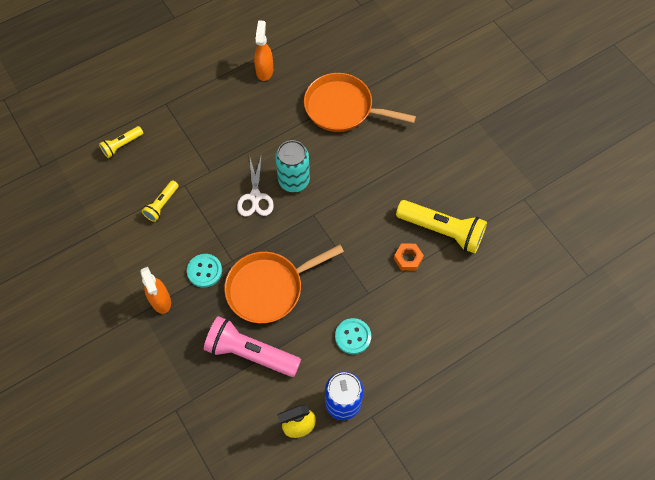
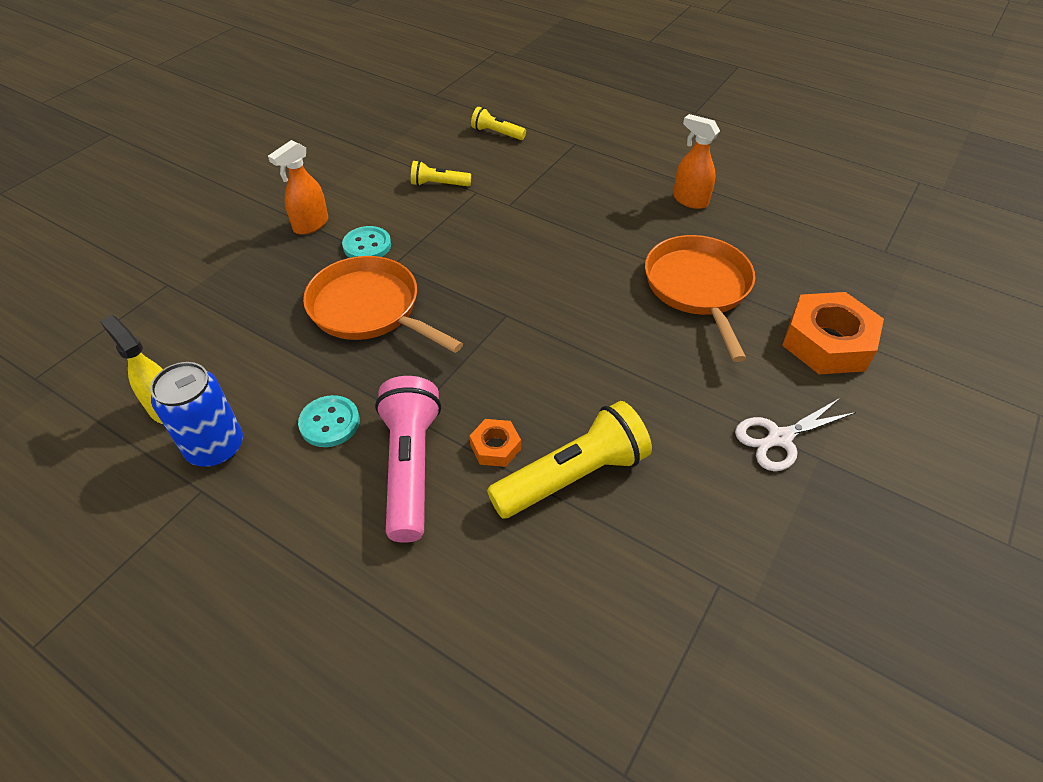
camera: 65 degrees right, 15 degrees down
(250, 353) = (266, 323): pink flashlight -> pink flashlight (410, 467)
(255, 197) = (498, 253): white scissors -> white scissors (779, 438)
(264, 71) = (690, 200): orange spray bottle -> orange spray bottle turned 120 degrees counterclockwise
(294, 180) = (546, 279): turquoise can -> none
(411, 73) = (827, 342): none -> orange nut
(442, 231) = (572, 476): yellow flashlight -> yellow flashlight turned 120 degrees counterclockwise

